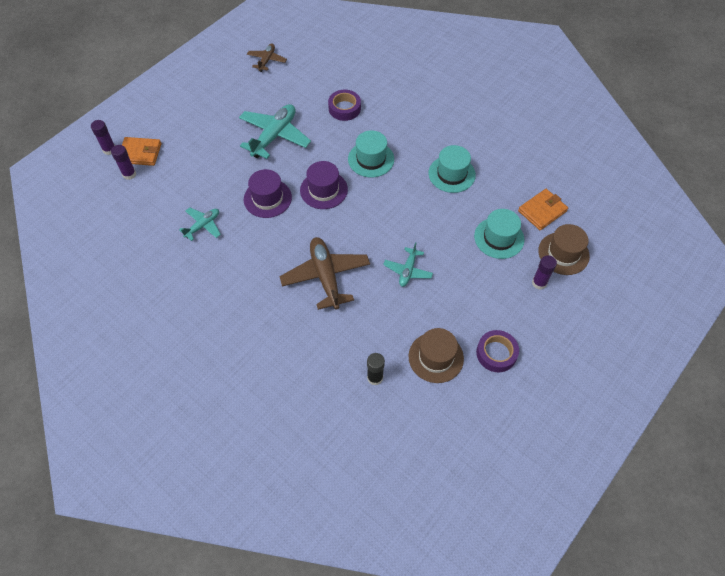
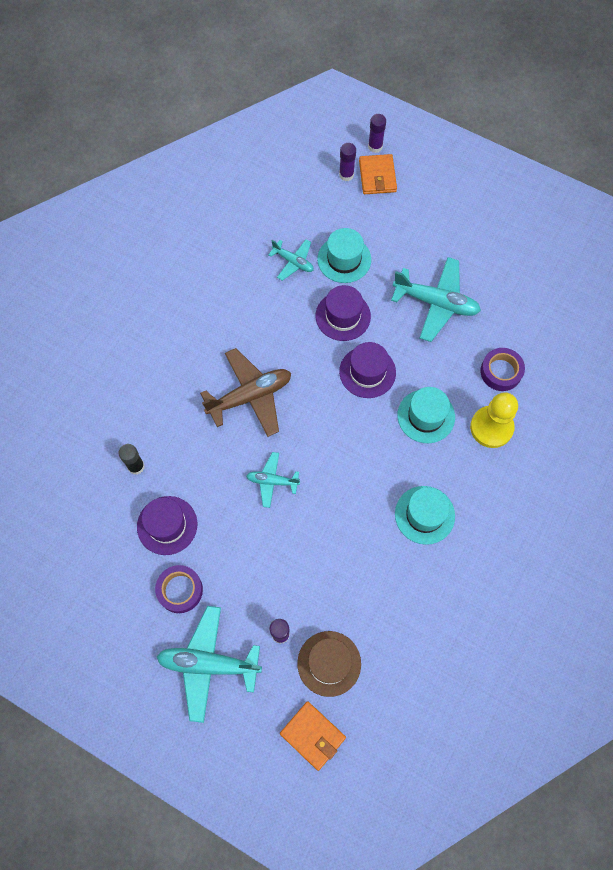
camera: 80 degrees right, 10 degrees up
(267, 60) = (557, 267): brown plane -> none
(388, 122) = (491, 427): none -> yellow pawn
(436, 357) = (167, 525): brown hat -> purple hat
(499, 238) = (337, 581): turquoise hat -> turquoise hat (344, 259)
(542, 211) = (390, 633): orange wallet -> orange wallet (312, 735)
(561, 338) = (208, 664): none -> turquoise plane

